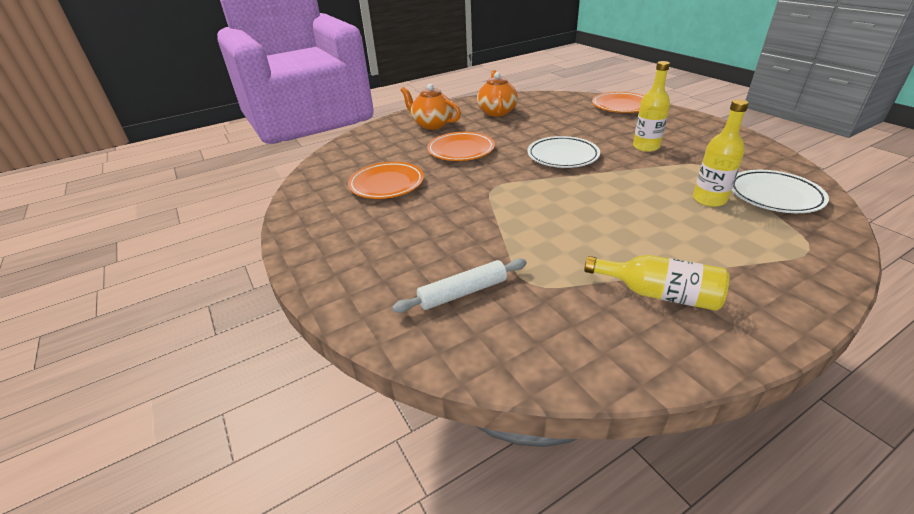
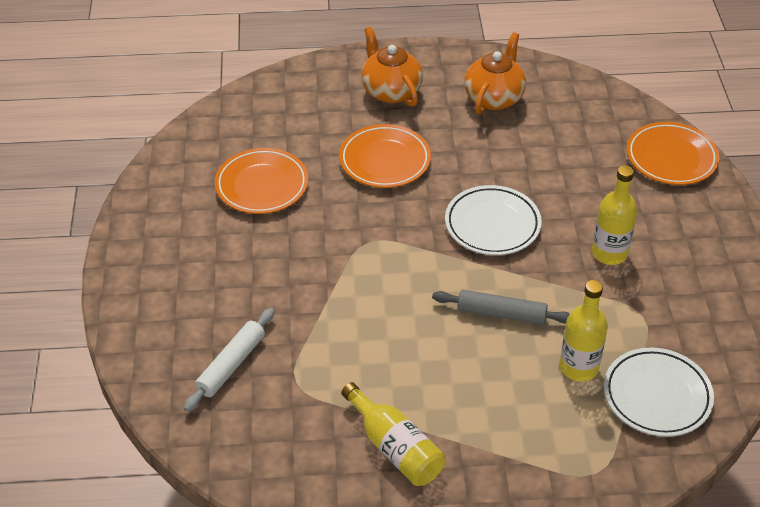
camera: 25 degrees right, 10 degrees up
(463, 292) = (231, 365): white rolling pin -> white rolling pin turned 60 degrees counterclockwise
(624, 192) = (501, 313): none -> grey rolling pin

